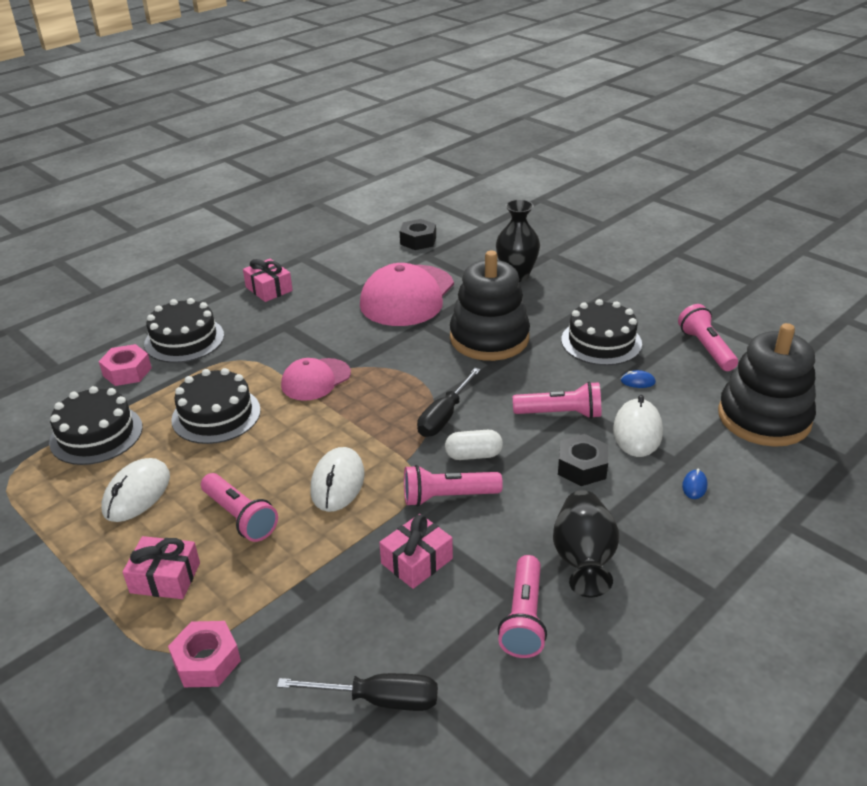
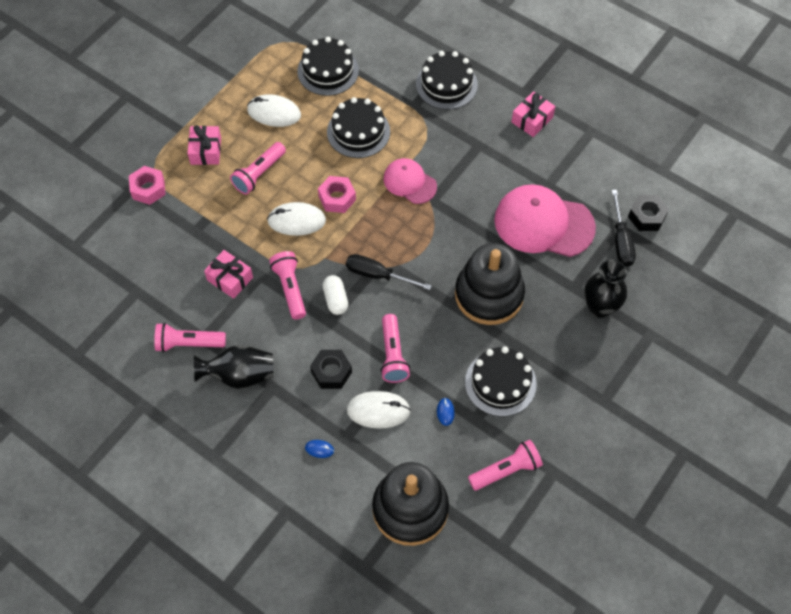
camera: 80 degrees right, 25 degrees up
(127, 372) = (399, 63): pink nut -> pink nut (337, 198)
(378, 699) = (127, 276): black screwdriver -> black screwdriver (621, 240)

